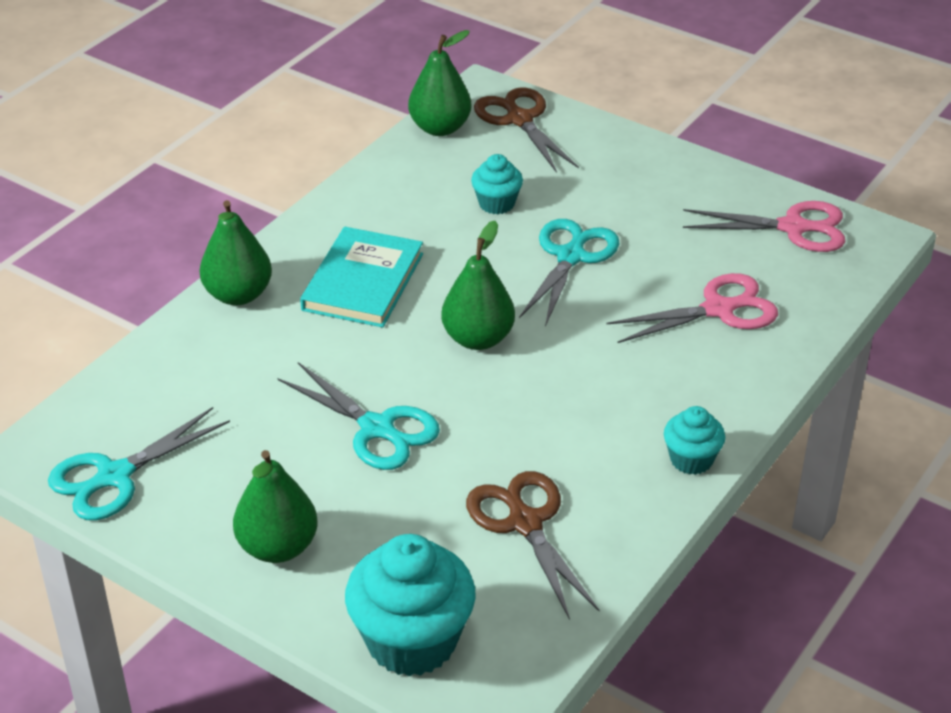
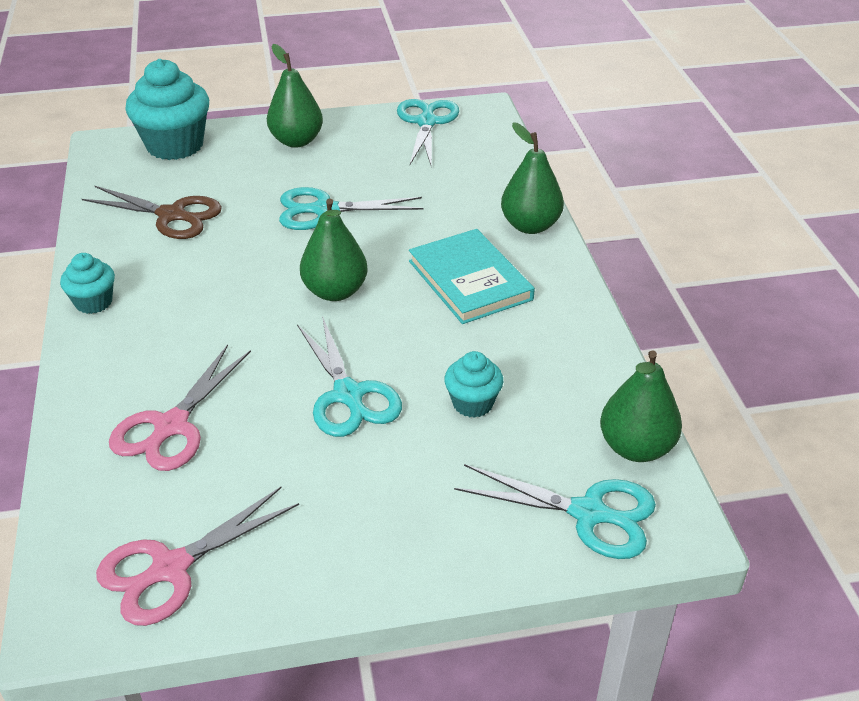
camera: 135 degrees right, 0 degrees up
(519, 119) = (589, 514): brown scissors -> turquoise scissors

